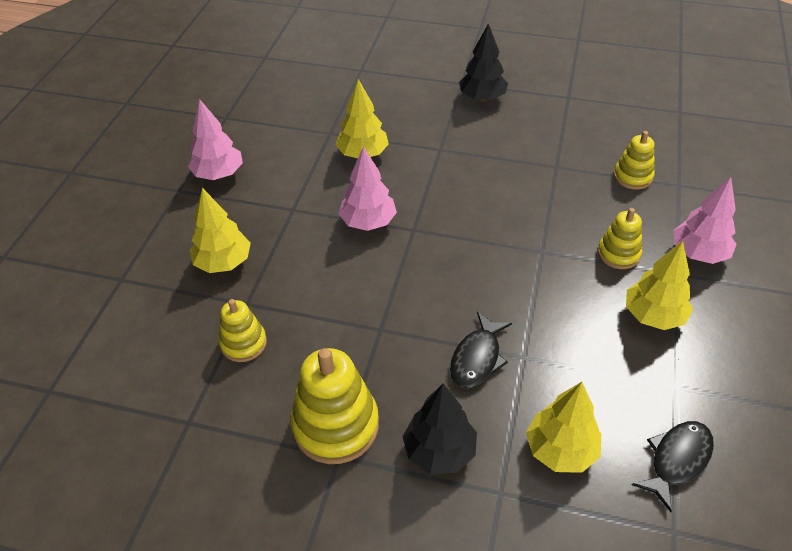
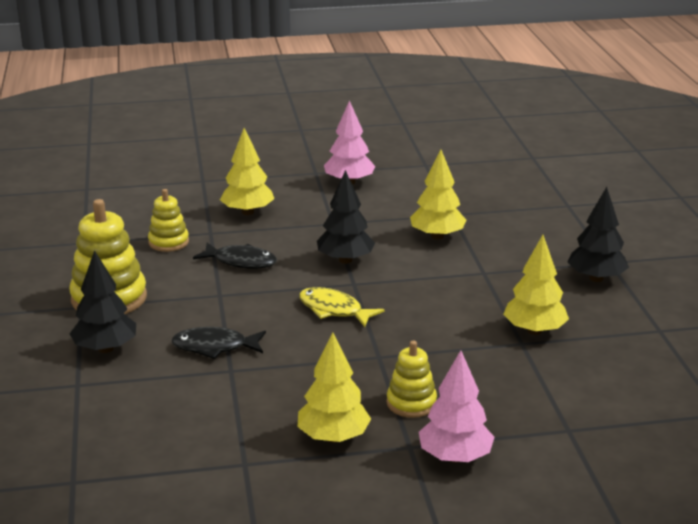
camera: 65 degrees right, 20 degrees down
(368, 222) = (345, 260): pink tree -> black tree
(452, 256) = (334, 310): none -> yellow fish
(560, 450) = (134, 407): yellow tree -> yellow tree (534, 330)
(632, 176) = (551, 395): yellow stacking toy -> none
(677, 460) = (152, 474): black fish -> black fish (241, 261)

